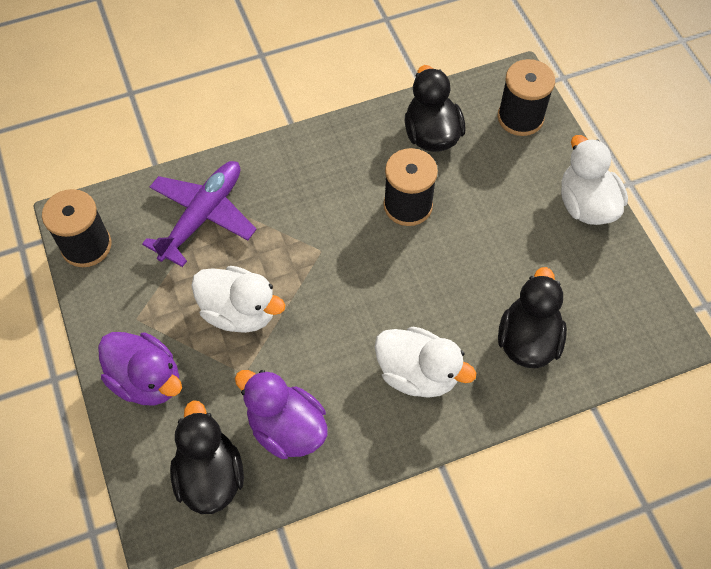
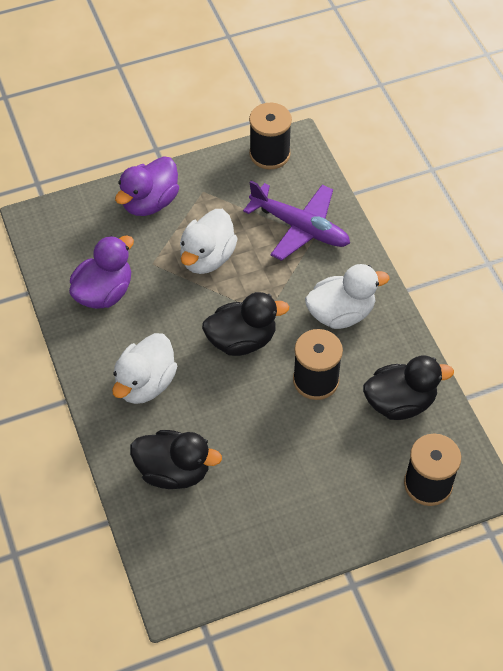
camera: 90 degrees right, 5 degrees down
(210, 475) = (70, 246): black duck -> black duck (242, 340)
(586, 205) = (322, 536): white duck -> white duck (341, 313)

